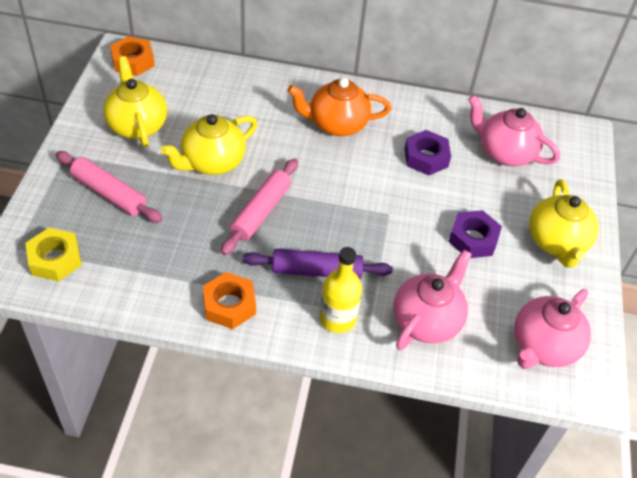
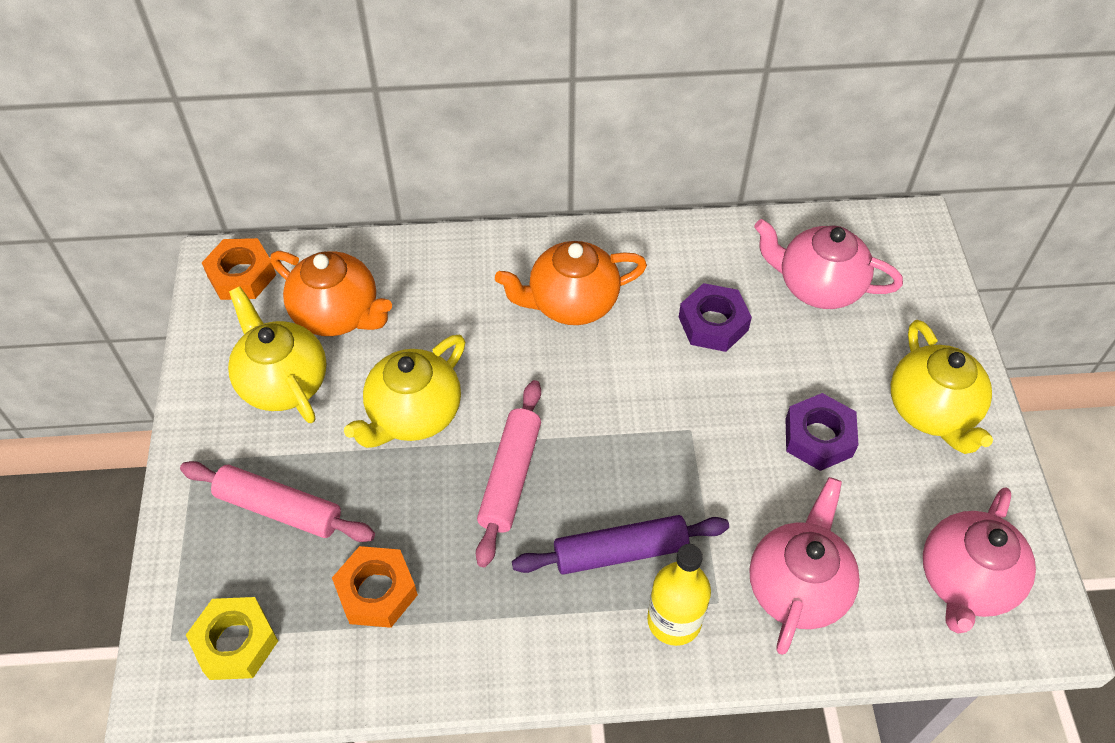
camera: 10 degrees left, 5 degrees up
(185, 96) = (338, 314): none -> orange teapot
(229, 305) = (515, 644): orange nut -> orange nut (376, 591)

